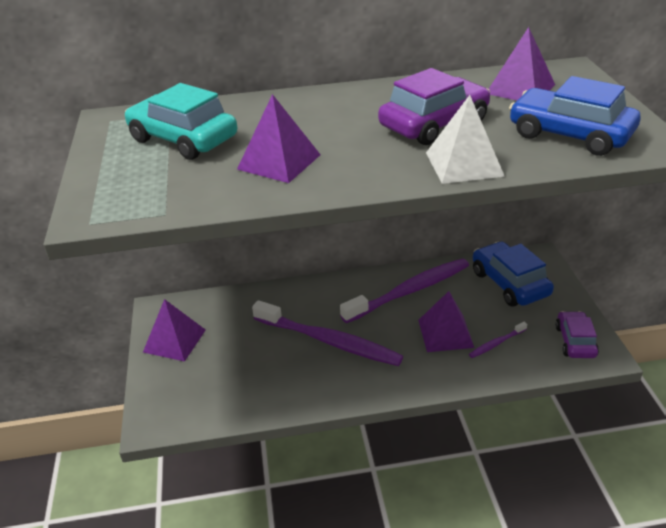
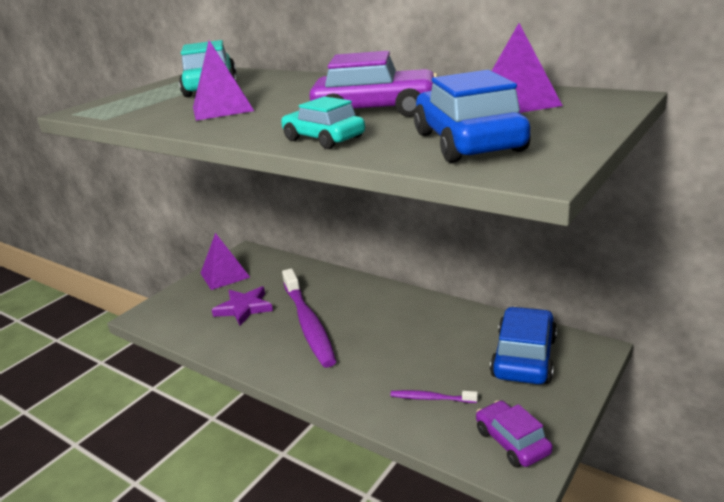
camera: 45 degrees right, 10 degrees down
(248, 359) = (244, 308): none -> purple star
(410, 291) = (422, 319): purple toothbrush -> none
(445, 333) = (400, 366): purple pyramid -> none
(464, 164) = (323, 139): white pyramid -> turquoise car
(575, 341) = (512, 442): purple car -> purple car turned 75 degrees counterclockwise

